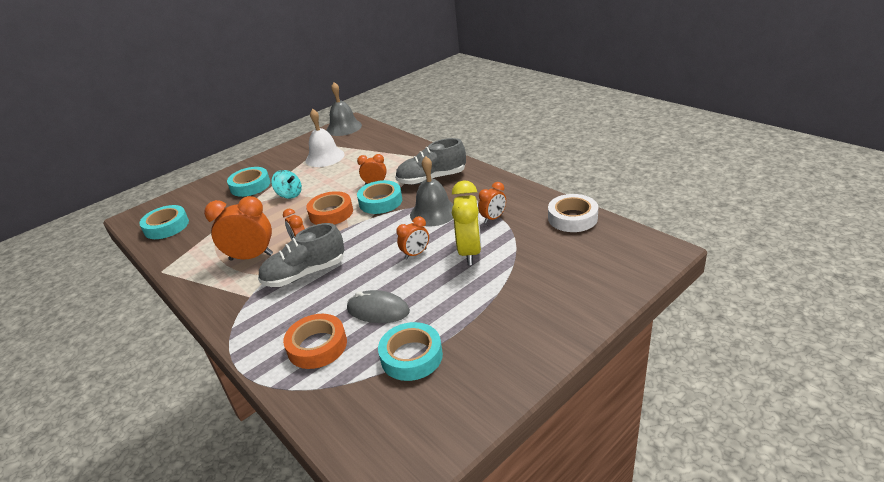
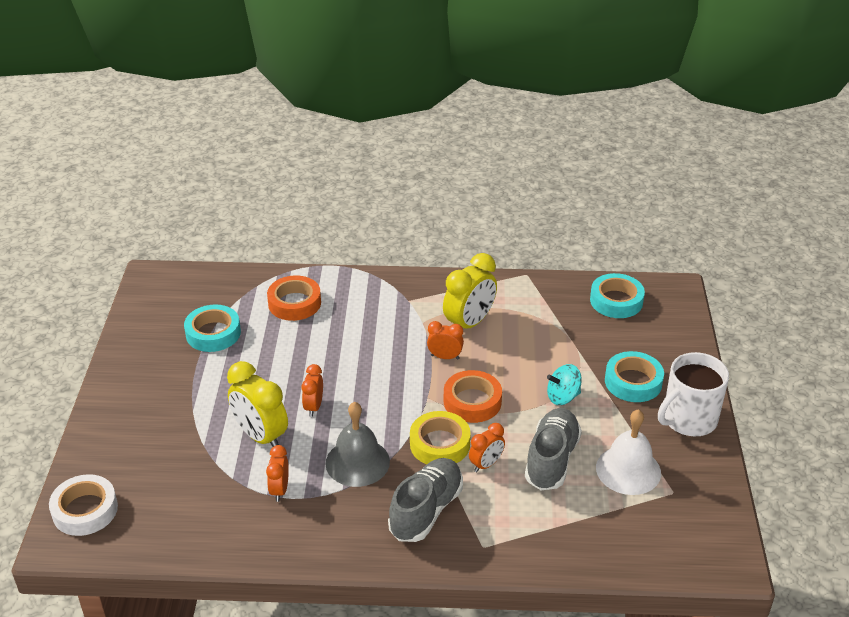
camera: 130 degrees right, 5 degrees up
(251, 257) = (469, 323): orange clock -> yellow clock
(265, 163) = (688, 419): none -> white mug
(305, 274) = (391, 338): grey shoe -> grey shoe (551, 460)
(344, 127) = (713, 542): grey bell -> none
(378, 310) = (281, 346): grey mouse -> none
(380, 202) = (440, 444): turquoise tape -> yellow tape
(572, 218) = (187, 538): white tape -> white tape (85, 510)

